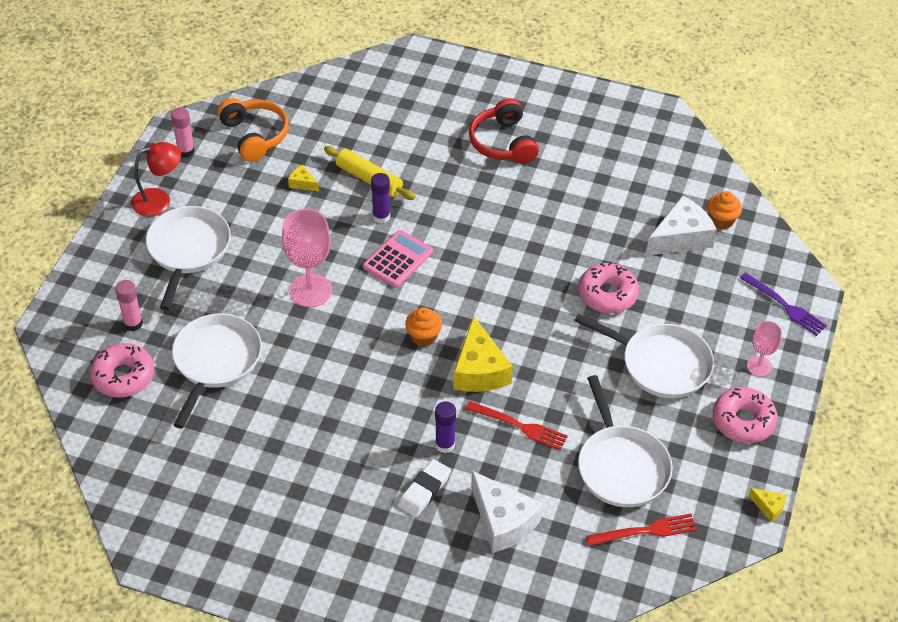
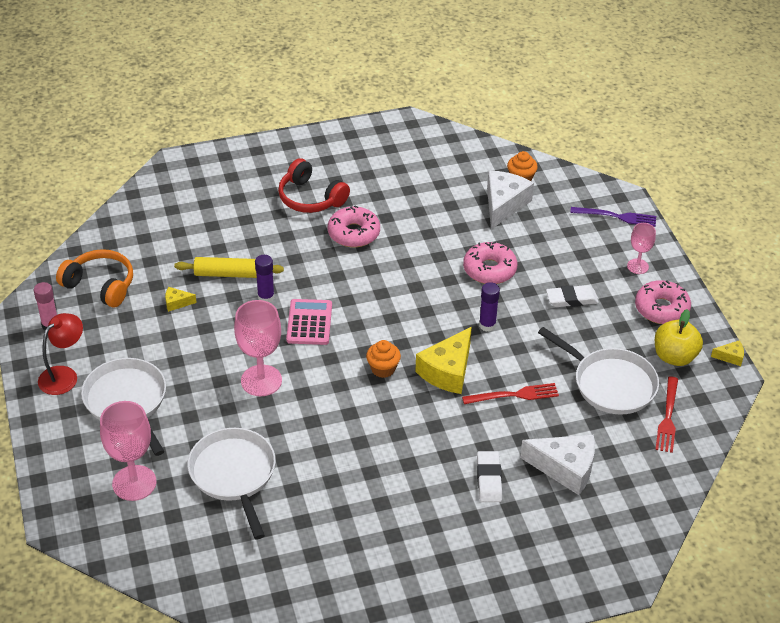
camera: 35 degrees left, 5 degrees down
(123, 376) = (166, 528): pink donut -> pink donut (354, 233)
(133, 323) = (134, 483): pink glue stick -> pink goblet
(445, 445) = (472, 438): purple glue stick -> purple glue stick (487, 325)
(479, 370) = (447, 371): yellow cheese -> yellow cheese turned 75 degrees clockwise
(646, 531) = (668, 418): red fork -> red fork turned 150 degrees clockwise
(661, 364) = (571, 299): white pan -> white eraser
(711, 475) = (674, 357): none -> yellow apple

